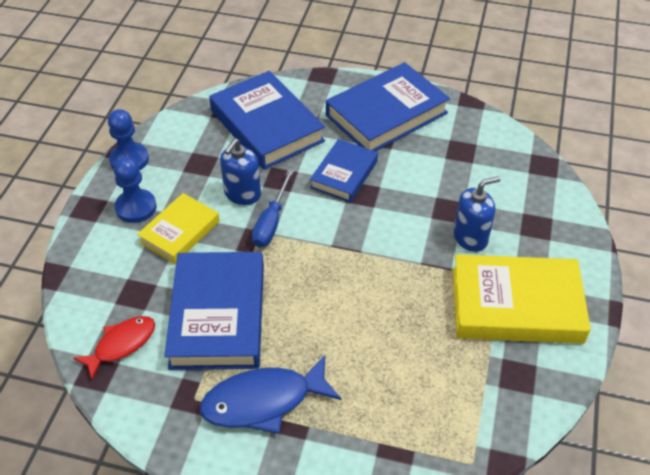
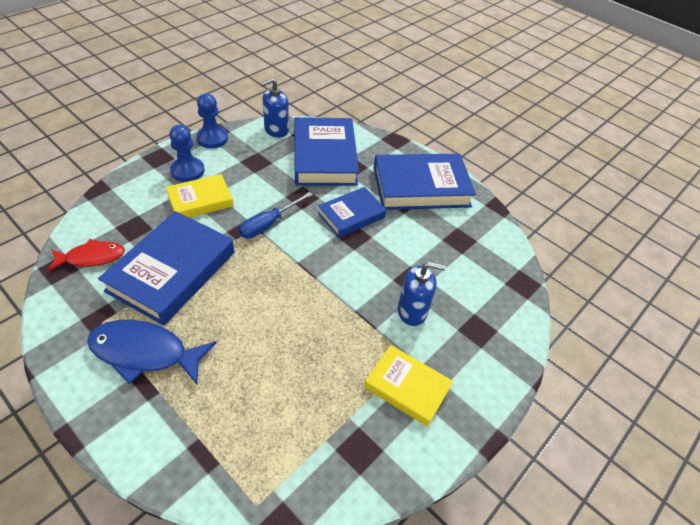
camera: 25 degrees right, 0 degrees up
(242, 194) = (266, 195): blue soap dispenser -> blue soap dispenser (276, 130)
(516, 305) = (407, 387): yellow book -> yellow book, size x0.59

